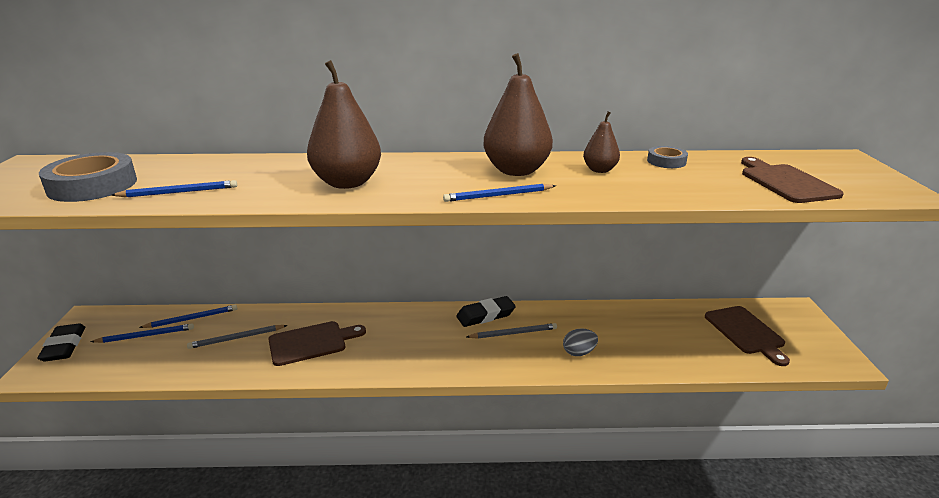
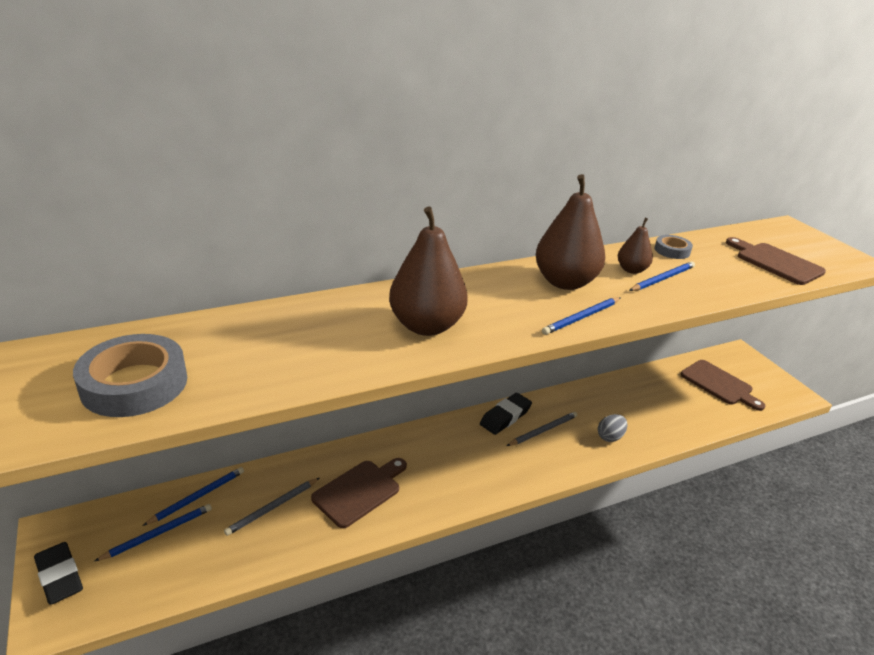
camera: 25 degrees left, 5 degrees up
(179, 192) = (258, 373): blue pencil -> blue pencil (662, 279)

